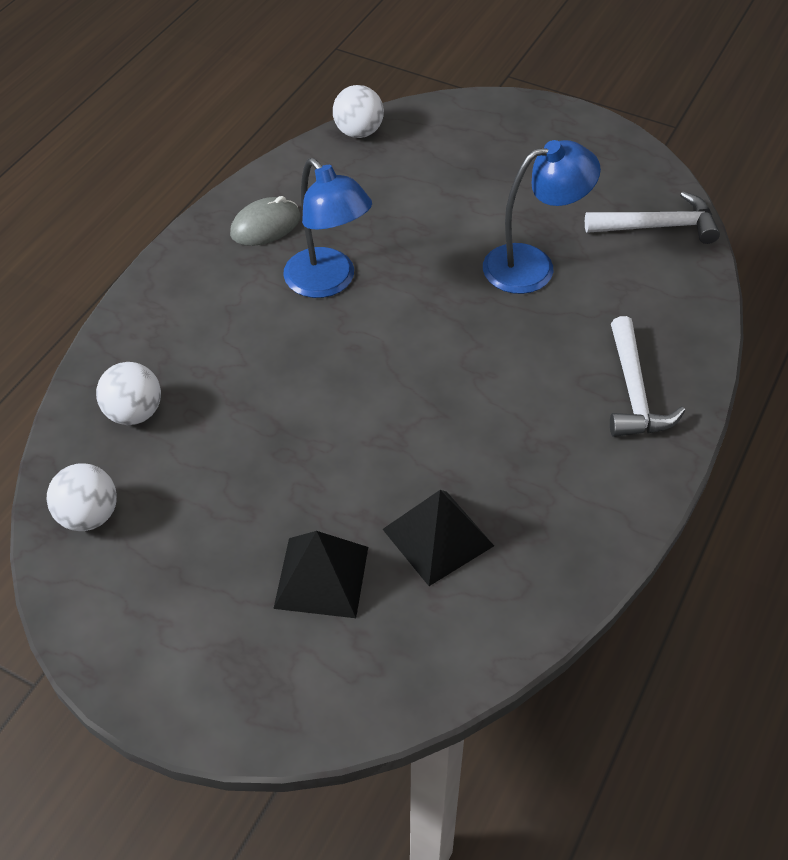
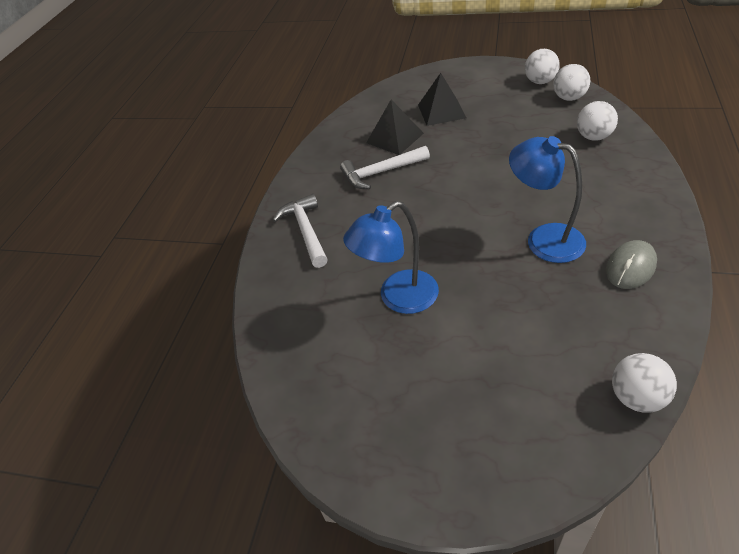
camera: 170 degrees right, 5 degrees down
(95, 585) = (540, 81): none -> white ball
(658, 226) = (302, 369): white hammer -> white hammer (381, 172)

